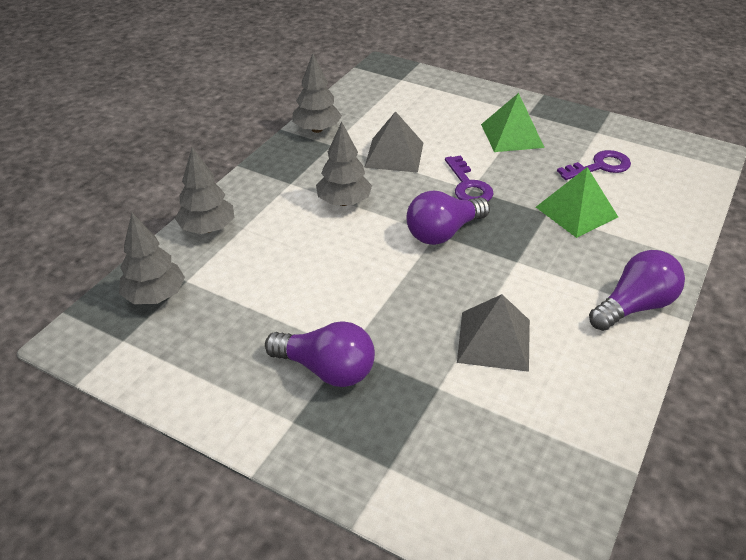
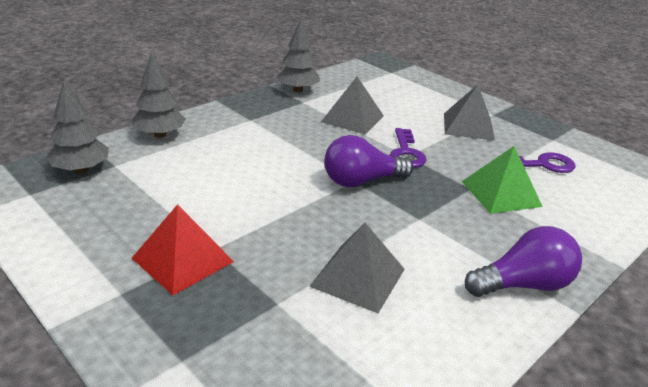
camera: 15 degrees right, 10 degrees down
(327, 369) = (182, 260): purple light bulb -> red pyramid
(344, 202) = (286, 141): grey tree -> none
(512, 135) = (468, 126): green pyramid -> grey pyramid

